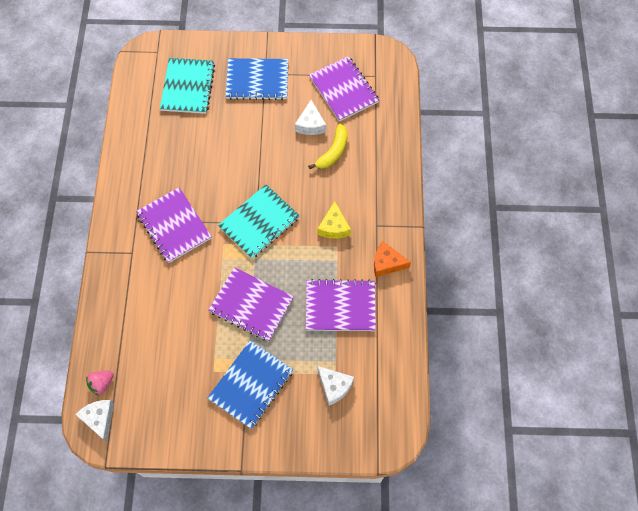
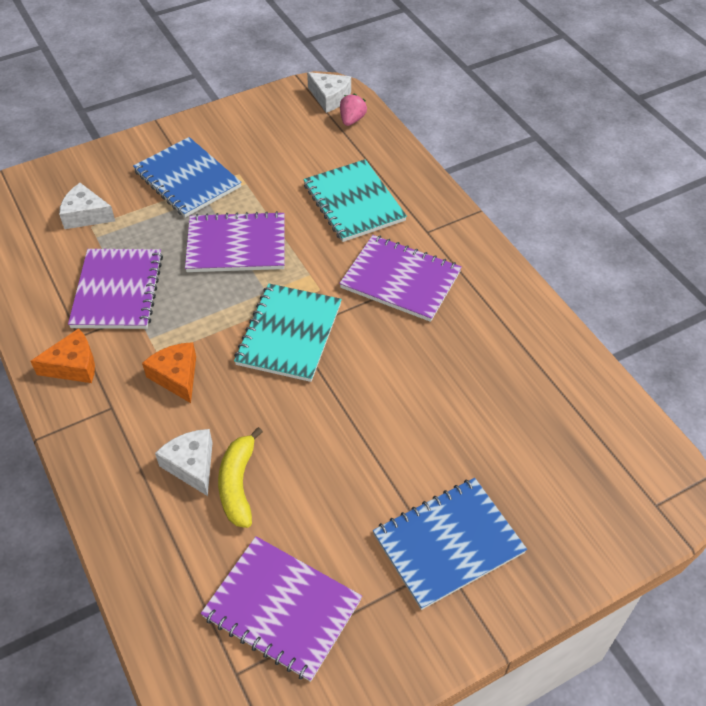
camera: 150 degrees right, 15 degrees down
(188, 87) = (550, 471): turquoise notebook -> turquoise notebook (353, 202)
(251, 385) = (187, 179): blue notebook -> blue notebook turned 45 degrees counterclockwise
(310, 124) = (303, 511): white cheese -> white cheese (191, 465)
(334, 227) = (176, 376): yellow cheese -> orange cheese
(340, 306) = (118, 291): purple notebook -> purple notebook turned 60 degrees counterclockwise

